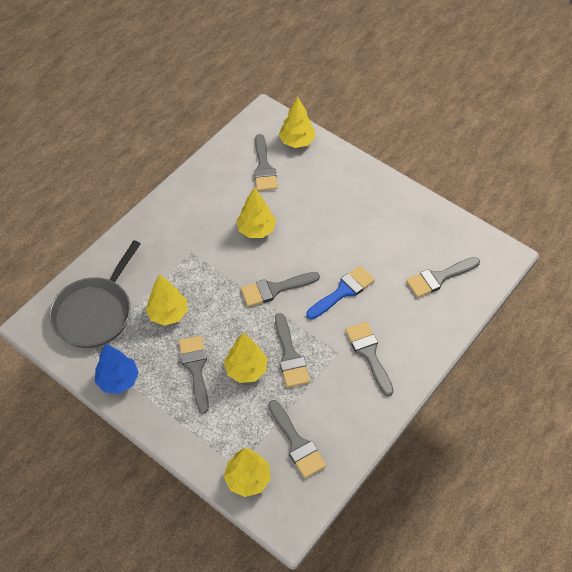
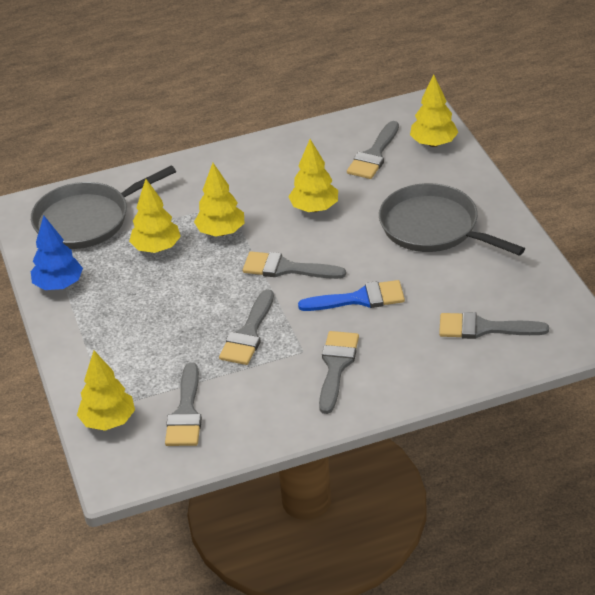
camera: 35 degrees right, 15 degrees down
(195, 368) = (142, 305): grey brush -> none
(246, 369) = (192, 327): yellow tree -> yellow tree (221, 232)
(348, 211) = (434, 227): none -> grey pan

